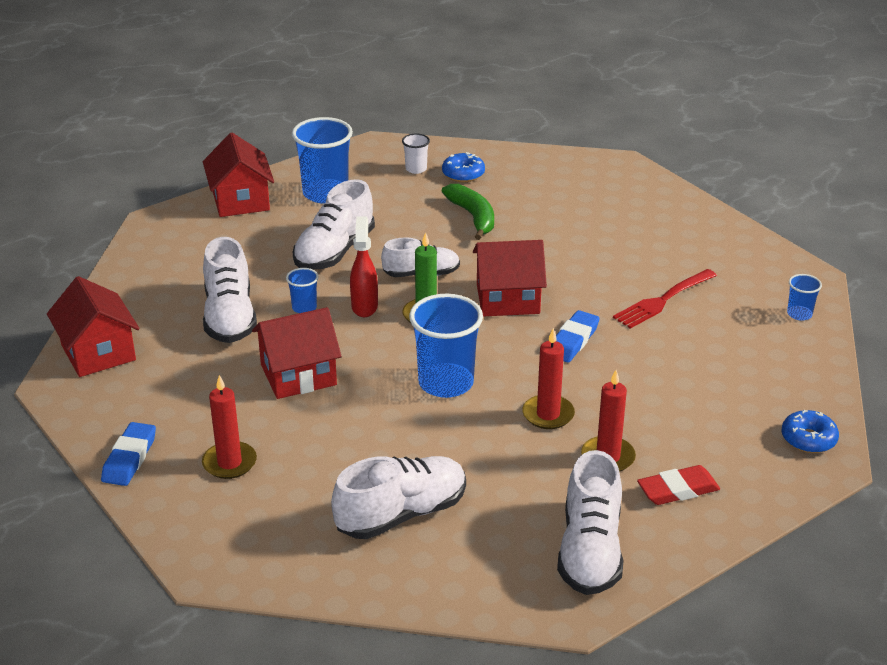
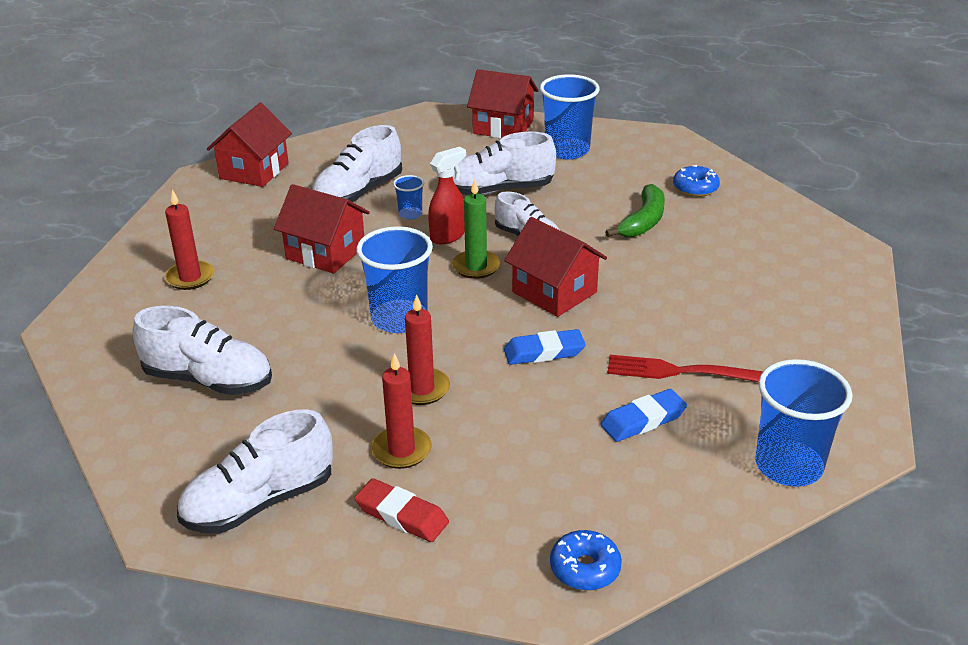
camera: 50 degrees right, 0 degrees up
(129, 458) = (153, 239): blue eraser -> blue eraser (643, 420)
(240, 200) = (503, 127): red house -> red house turned 75 degrees clockwise
(416, 169) = (665, 167): white cup -> none
(799, 314) = (788, 466): blue cup -> blue cup, size x2.08

